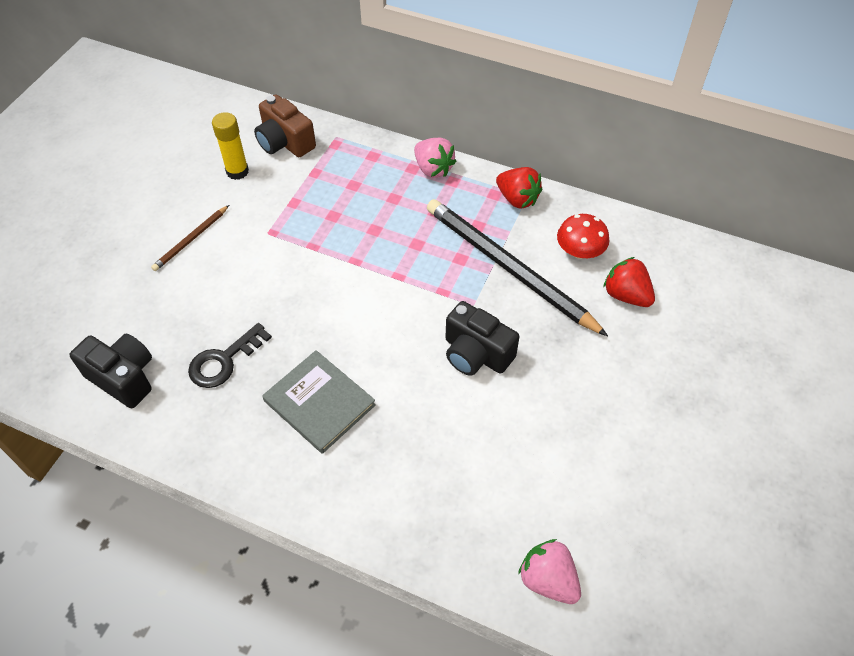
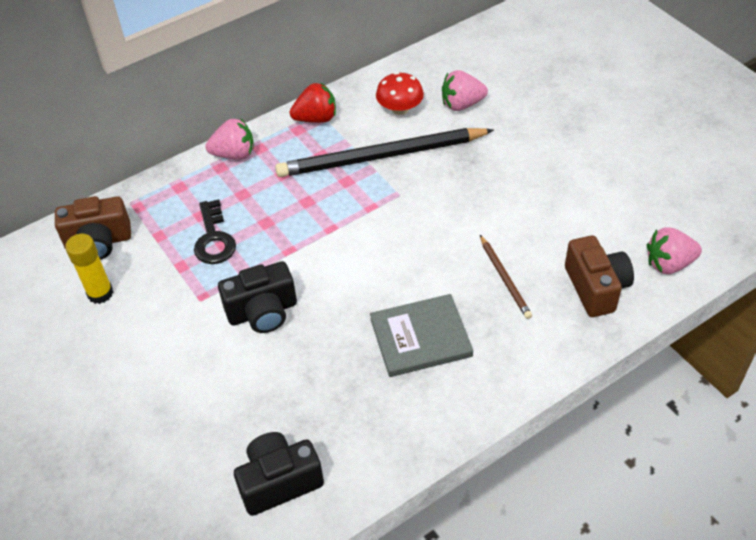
camera: 55 degrees left, 5 degrees down
(191, 240) = (154, 364): brown pencil -> brown pencil (505, 278)
(224, 361) = (322, 391): black key -> black key (214, 238)
(469, 522) = (596, 288): none -> brown camera
(476, 354) = (448, 214): black camera -> black camera (262, 312)
(626, 295) = (462, 104): red strawberry -> pink strawberry

